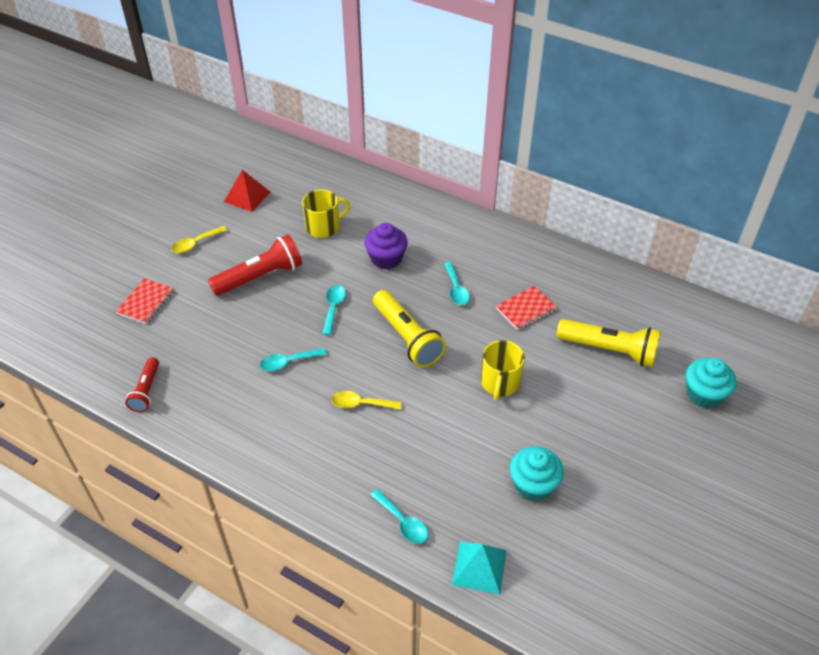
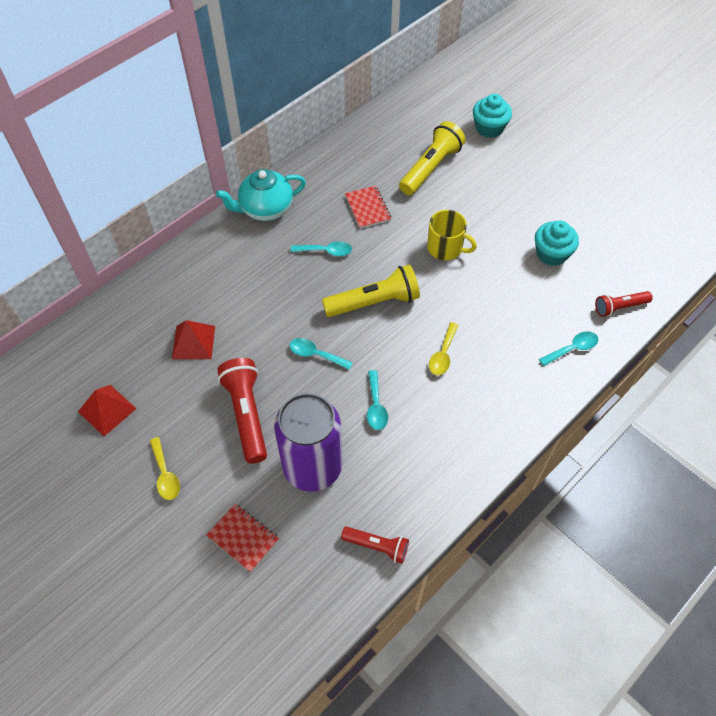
camera: 75 degrees left, 10 degrees up
(217, 331) = (312, 467): none -> purple can
(324, 227) = (193, 342): yellow mug -> red pyramid
(386, 258) = (263, 297): purple cupcake -> none
(479, 567) = (620, 307): turquoise pyramid -> red flashlight
(489, 235) = (265, 209): none -> turquoise teapot

